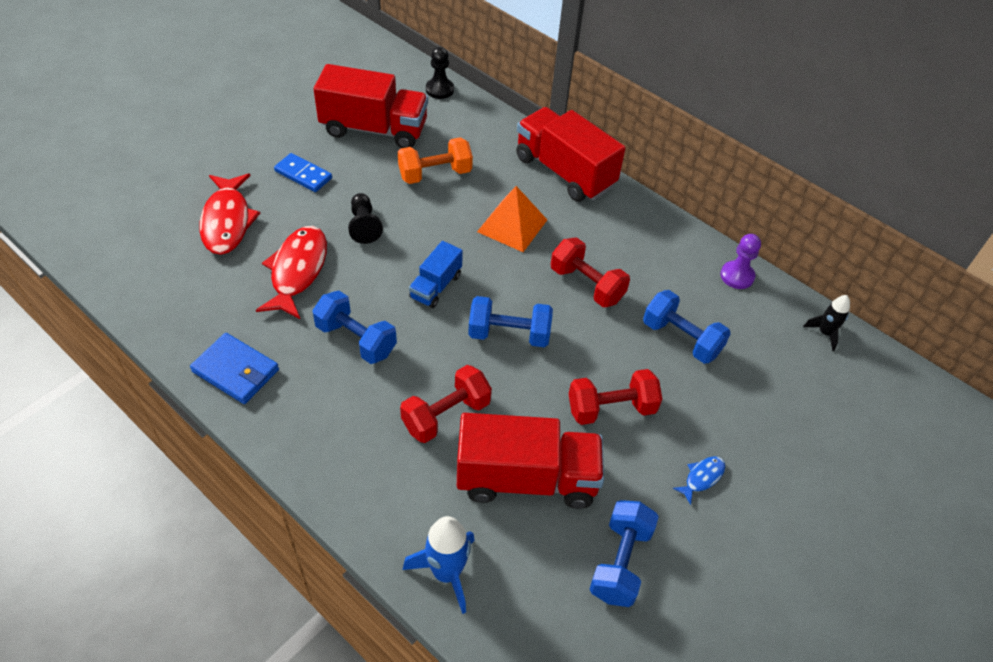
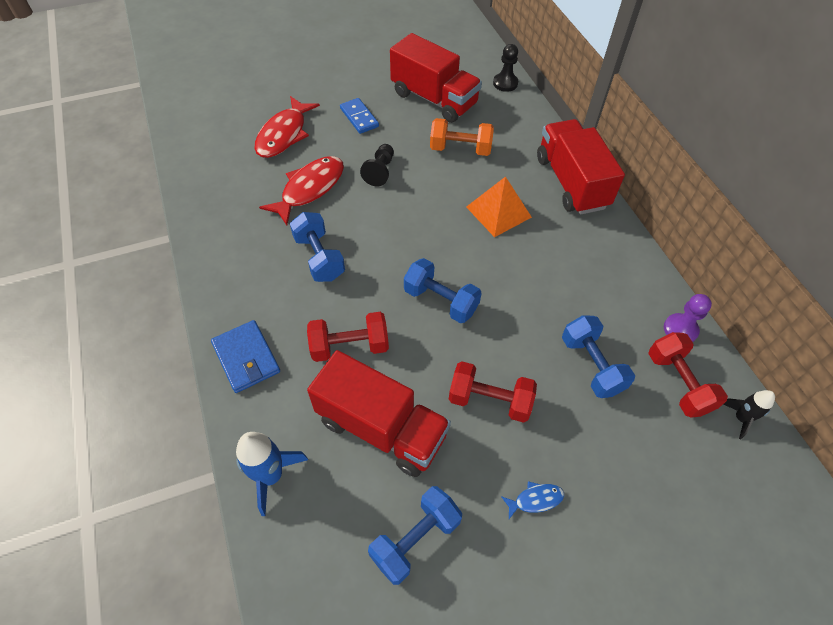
camera: 30 degrees right, 5 degrees up
(236, 371) = (220, 247): blue wallet -> blue wallet (246, 358)
(436, 286) = (406, 239): blue truck -> none
(586, 285) = (533, 284): red dumbbell -> red dumbbell (678, 383)

